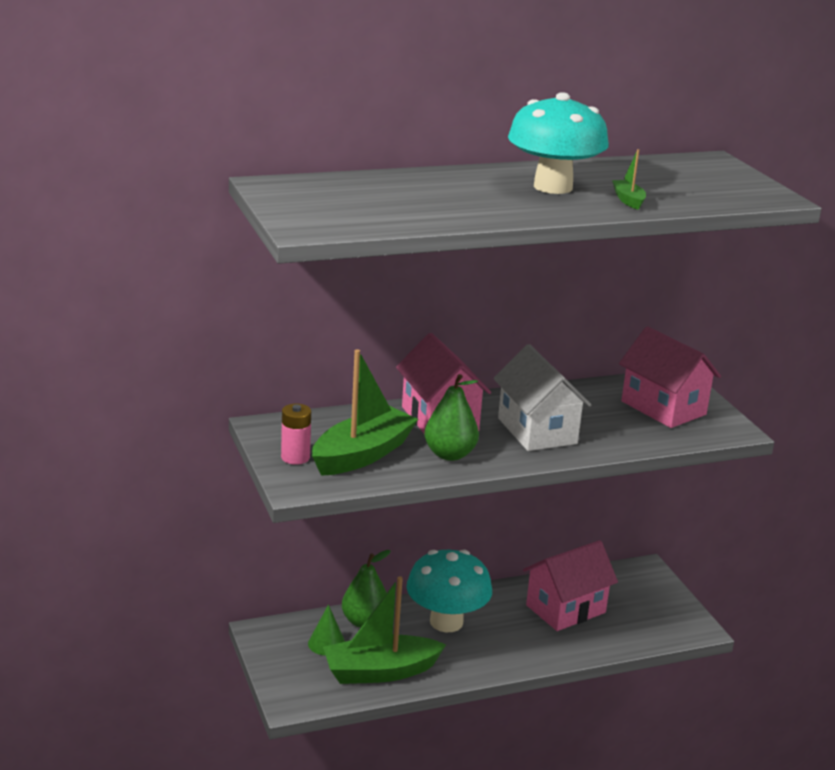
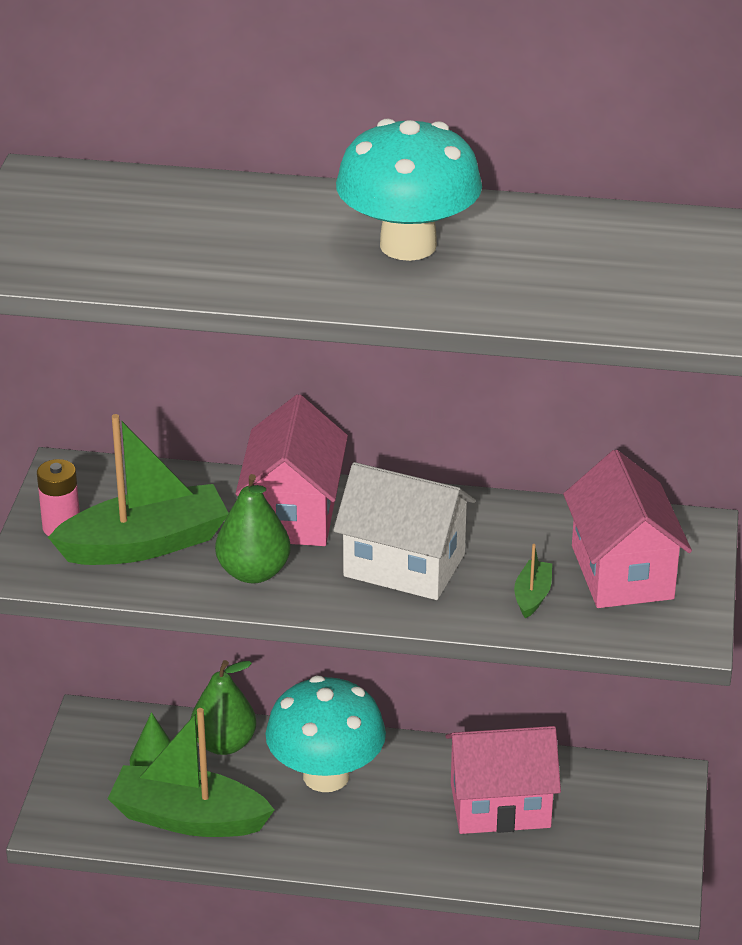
camera: 30 degrees right, 10 degrees up
(537, 431) = (404, 565): white house -> white house turned 75 degrees counterclockwise
(628, 200) = (484, 290): green boat -> green boat (532, 596)

